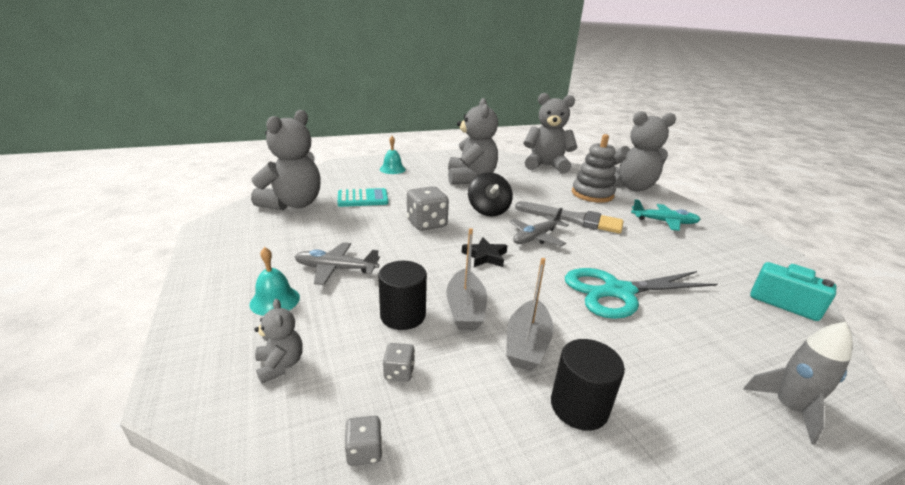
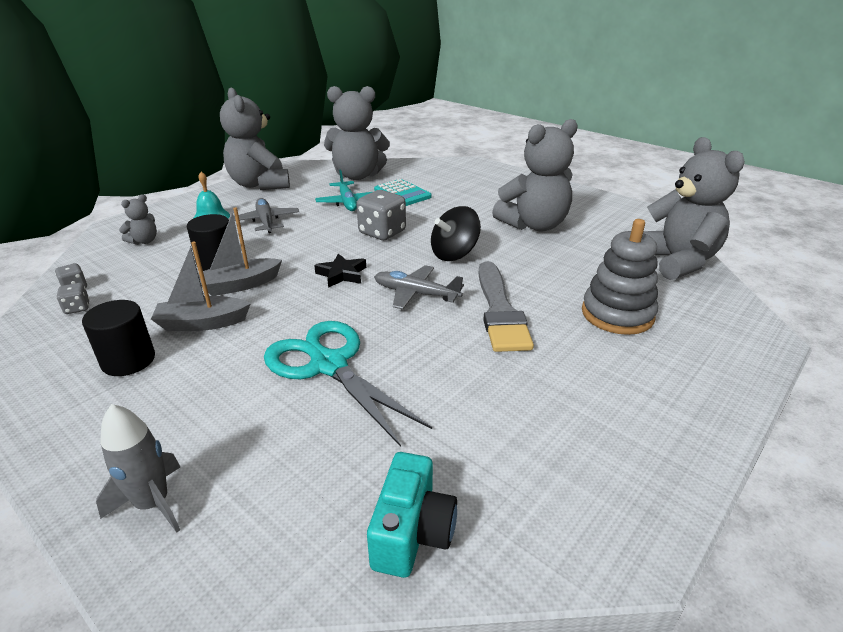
camera: 65 degrees right, 5 degrees up
(392, 169) = (493, 184): turquoise bell -> none
(399, 372) = (148, 279): grey dice -> grey dice (77, 308)
(631, 187) = (717, 349): grey teddy bear -> grey teddy bear (260, 184)
(664, 222) = (597, 393): turquoise plane -> turquoise plane (347, 202)

